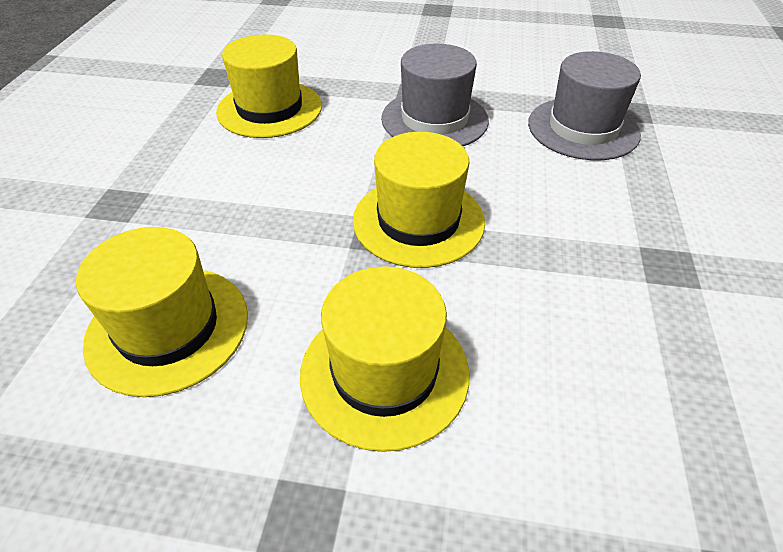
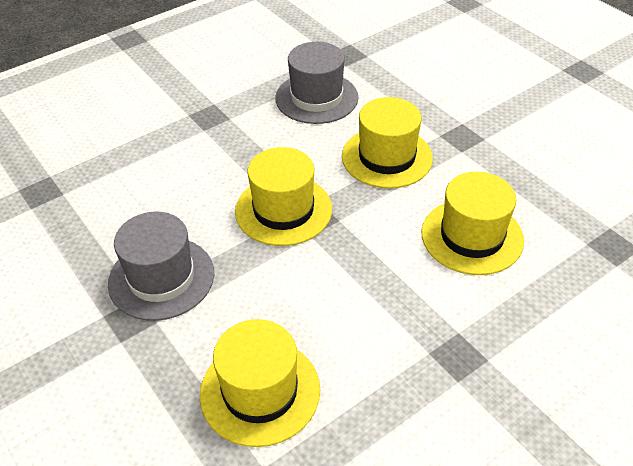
camera: 135 degrees left, 0 degrees up
(583, 128) = (93, 201): grey hat -> grey hat (316, 98)

